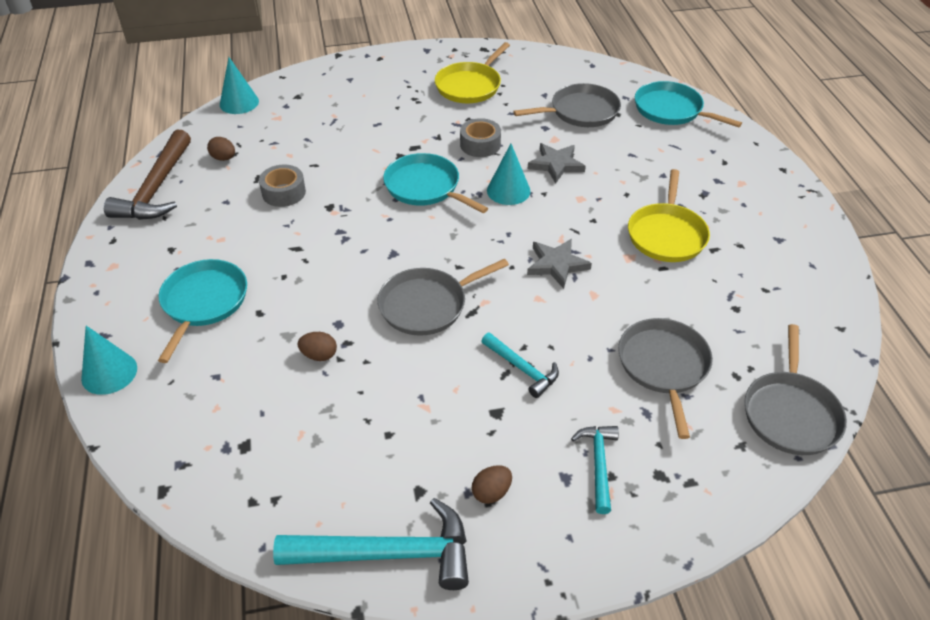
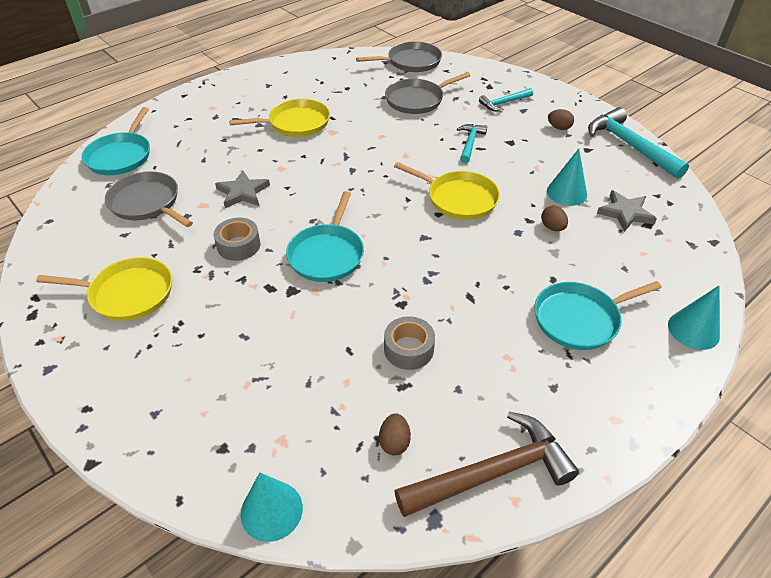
camera: 120 degrees left, 0 degrees up
(427, 305) = (458, 198): grey pan -> yellow pan
(508, 190) = (297, 206): turquoise cone -> turquoise cone (566, 193)
(557, 265) = (366, 157): grey star -> grey star (625, 213)

